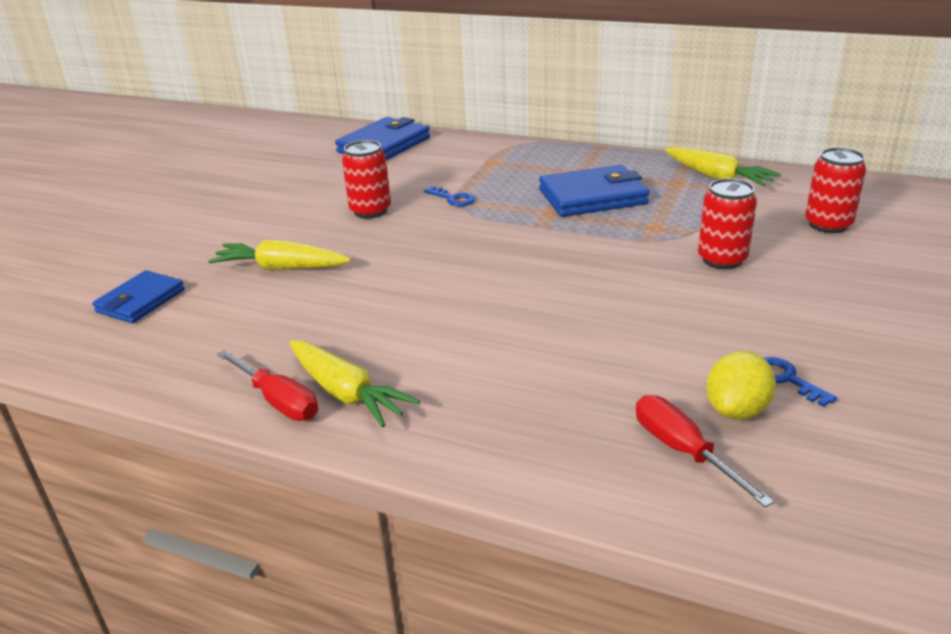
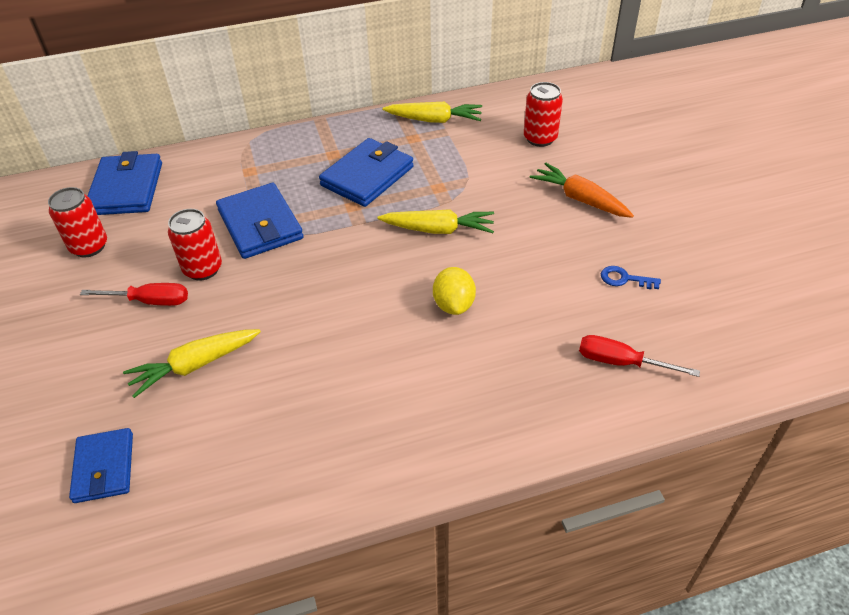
camera: 40 degrees left, 15 degrees up
(278, 401) = (345, 482): red screwdriver -> red screwdriver (150, 301)
(346, 393) = (385, 446): yellow carrot -> yellow carrot (438, 230)
(453, 199) = (260, 224): blue key -> blue wallet
(722, 259) = (507, 199): red can -> red can (89, 246)
(736, 410) = (620, 316): yellow lemon -> yellow lemon (454, 305)
(816, 289) = (580, 199): none -> orange carrot

